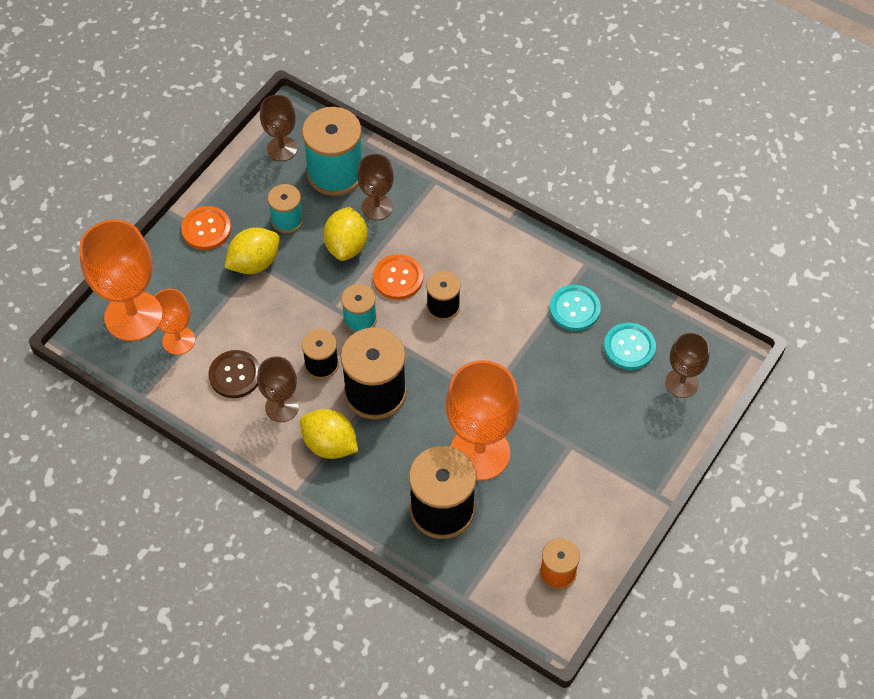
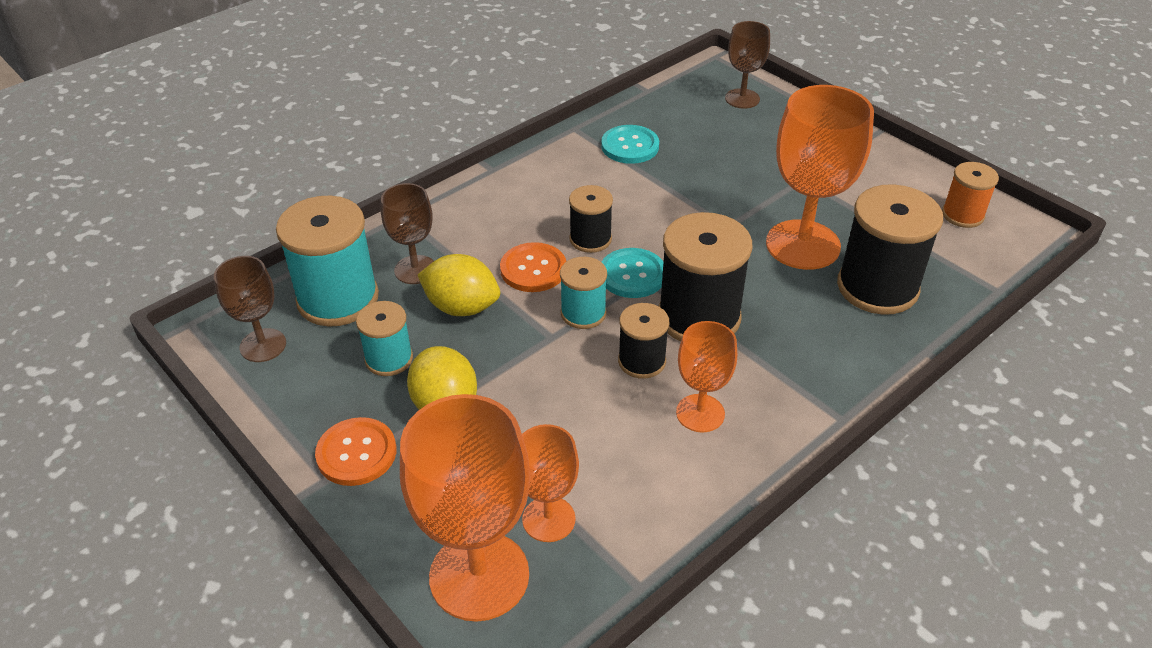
camera: 75 degrees left, 15 degrees down
(235, 375) = (632, 458): brown button -> none
(281, 407) = (700, 413): brown goblet -> orange goblet
(330, 445) = (770, 373): yellow lemon -> none
(629, 347) = (690, 121): turquoise button -> turquoise button (632, 275)

